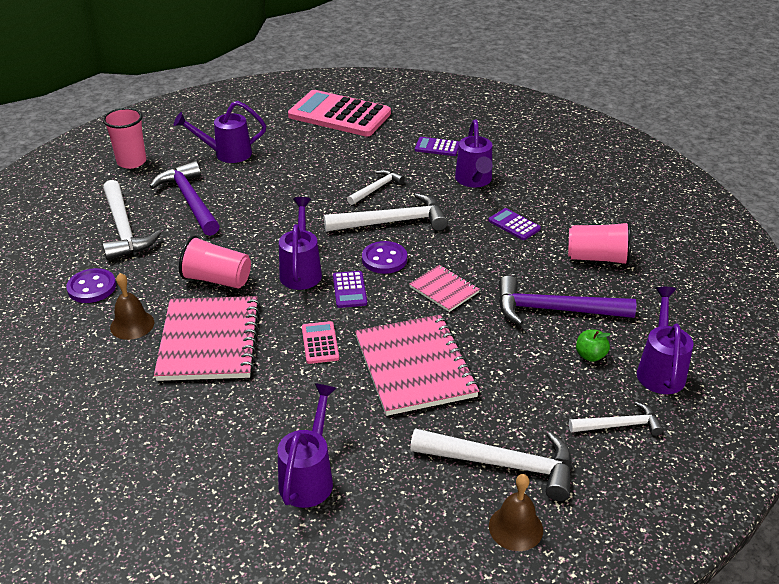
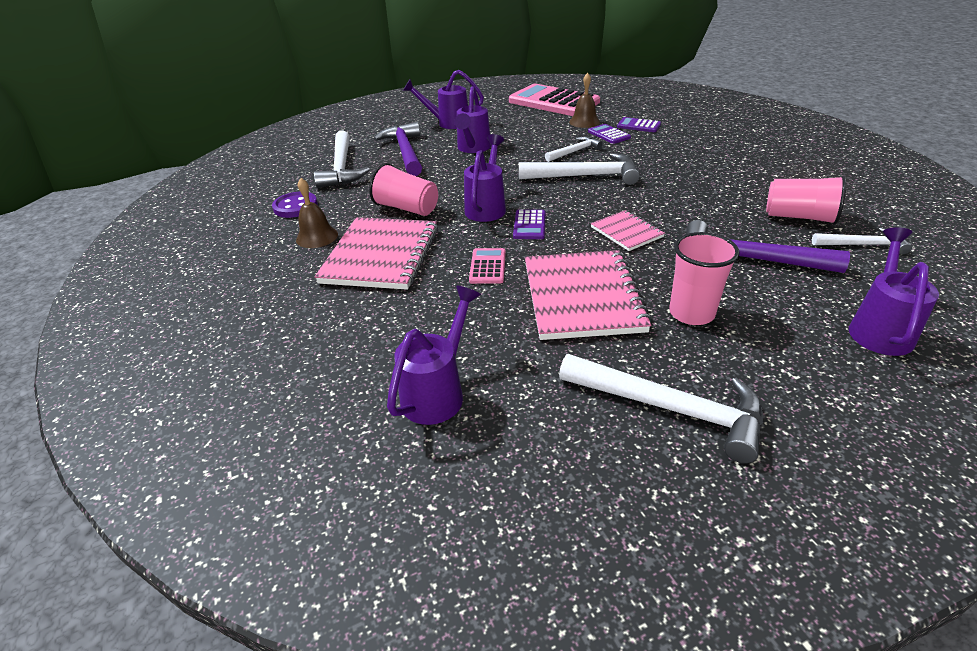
camera: 15 degrees right, 0 degrees up
(131, 162) = (368, 125): pink cup -> pink cup (691, 313)
(384, 259) = (570, 203): purple button -> none
(474, 181) = (671, 150): purple watering can -> purple watering can (473, 149)
(514, 225) = (708, 185): purple calculator -> purple calculator (609, 134)
(515, 528) = (679, 488): brown bell -> brown bell (584, 122)
(590, 355) = (789, 305): green apple -> none
(619, 425) = (826, 383): white hammer -> white hammer (863, 245)

